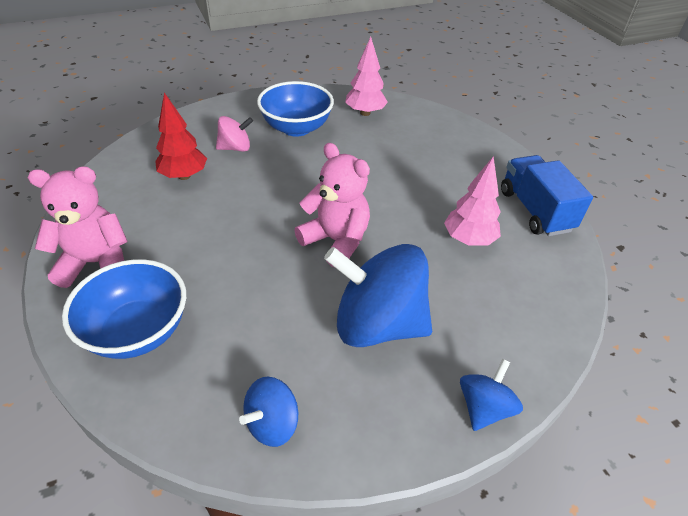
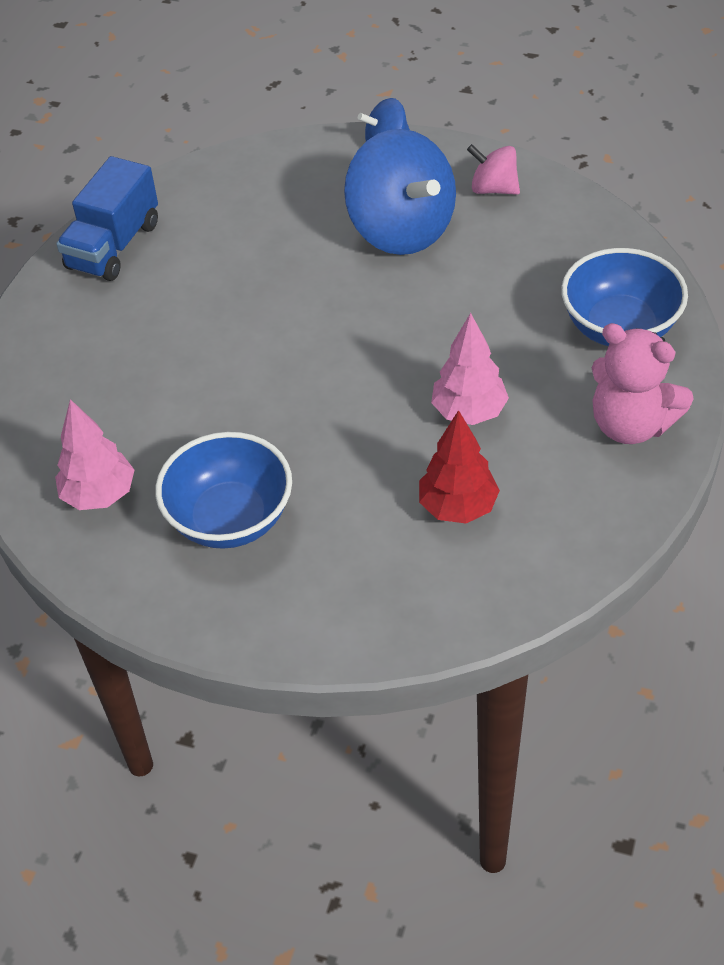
camera: 135 degrees left, 5 degrees up
(235, 148) = (351, 524): pink spinning top -> pink spinning top (493, 189)
(272, 423) = (549, 208): blue spinning top -> none
(336, 241) = (358, 320): pink teddy bear -> none
(468, 240) = (225, 253): pink tree -> pink tree (469, 412)

